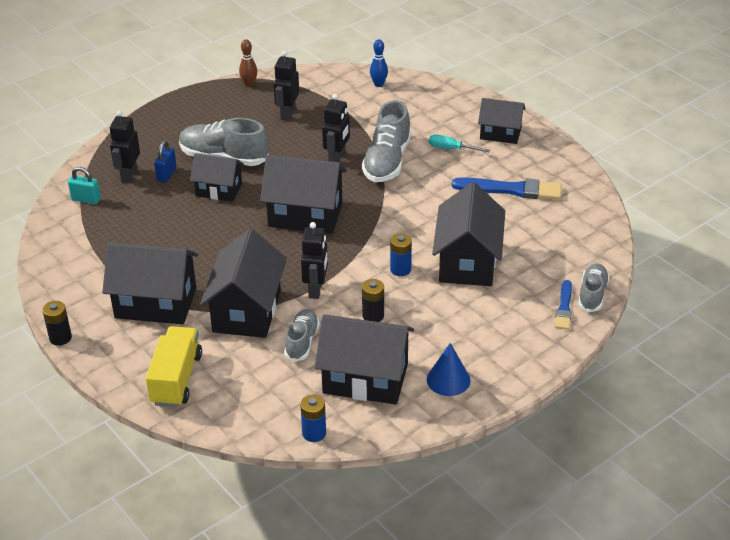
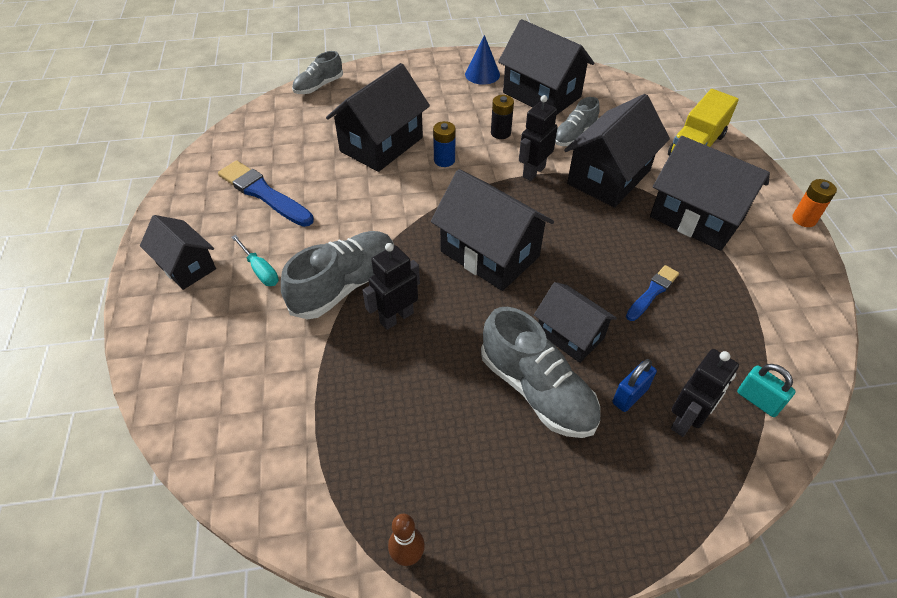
camera: 150 degrees left, 10 degrees up
(60, 338) = (804, 219): black battery -> orange battery
(287, 114) = (397, 439): black robot -> none
(314, 433) = (602, 77): blue battery -> none
(378, 84) = (222, 436): blue bowling pin -> none
(564, 307) = (350, 86): blue brush -> blue brush (652, 292)

